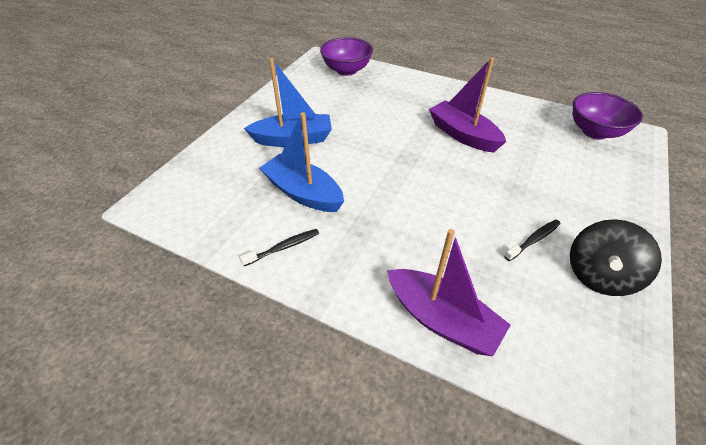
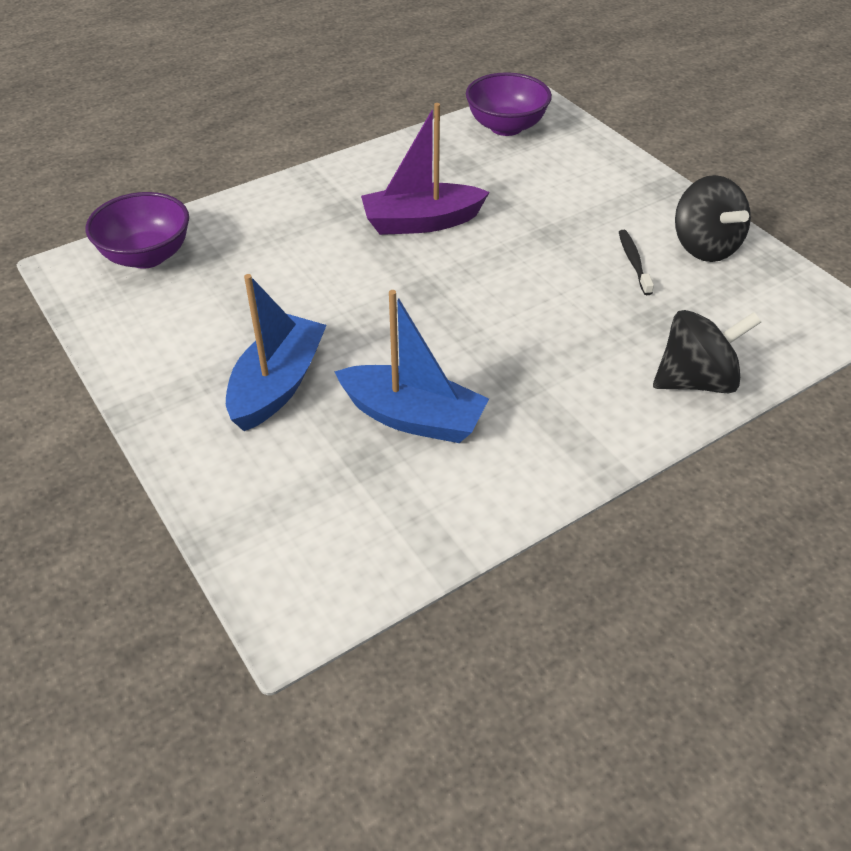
camera: 60 degrees left, 0 degrees up
(283, 247) = (505, 474): black toothbrush -> none
(303, 193) = (413, 417): blue boat -> blue boat turned 135 degrees counterclockwise
(441, 319) = (696, 381): purple boat -> black spinning top

